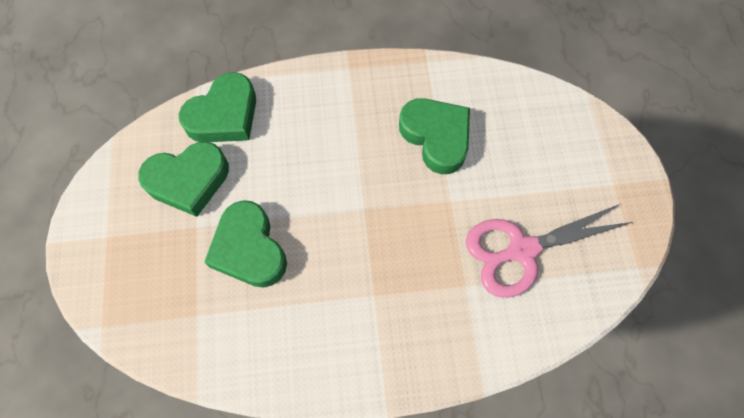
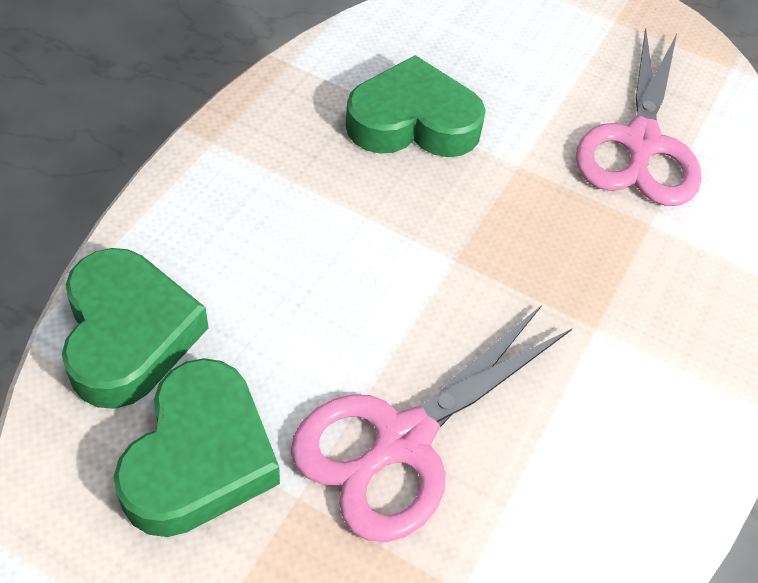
camera: 60 degrees left, 15 degrees down
(249, 249) = (402, 440): green heart -> pink scissors

